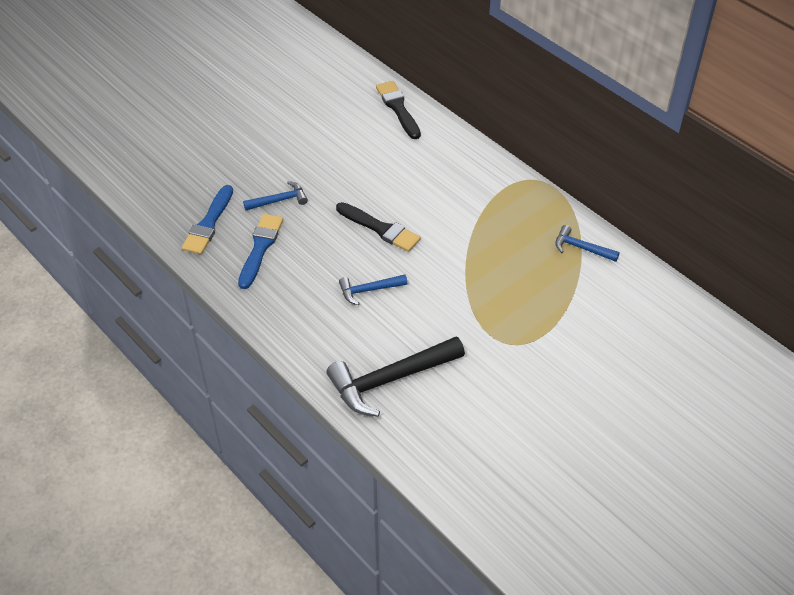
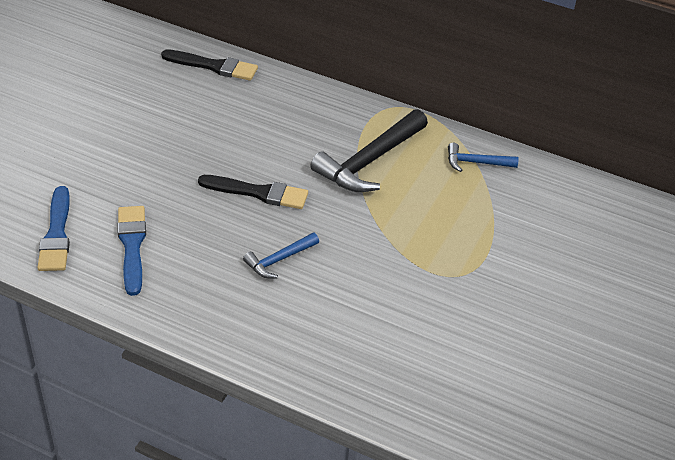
camera: 25 degrees left, 5 degrees down
(279, 200) = (129, 189): blue hammer -> none
(390, 380) = (352, 348): black hammer -> black hammer (369, 161)
(398, 108) = (214, 66): black brush -> black brush turned 150 degrees clockwise

